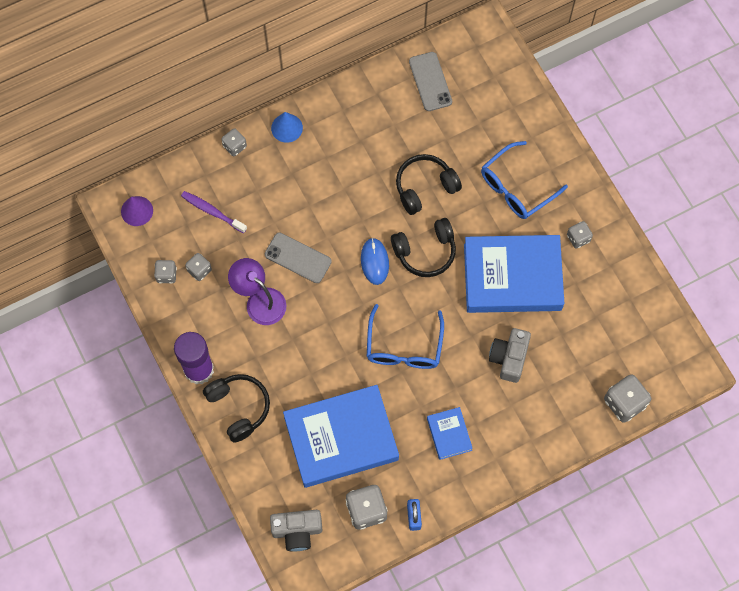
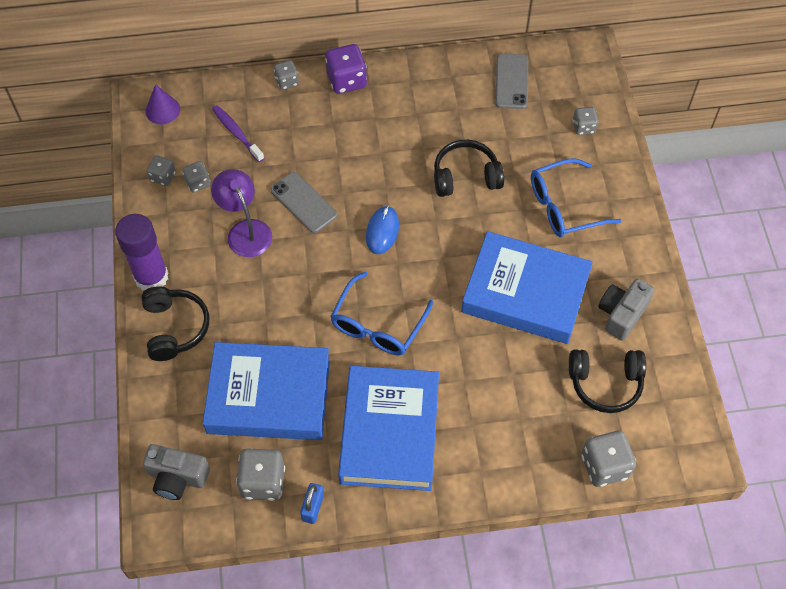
camera: 20 degrees right, 10 degrees down
(287, 128) = (346, 80): blue cone -> purple dice
(425, 252) = (440, 238): black headphones -> black headphones (605, 383)
(449, 434) = (390, 432): blue book -> blue book, size x2.21
(509, 358) = (489, 374): grey camera -> grey camera (622, 314)
(578, 238) = (614, 277): grey dice -> grey dice (583, 127)

